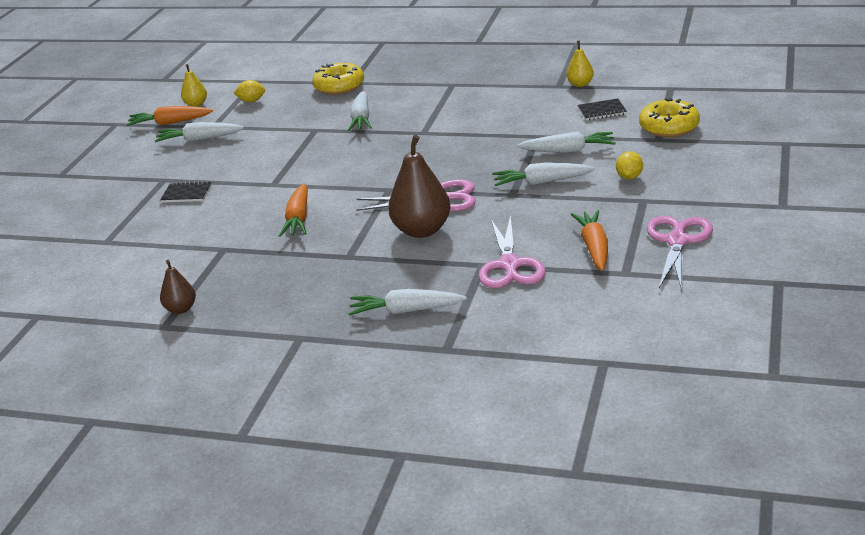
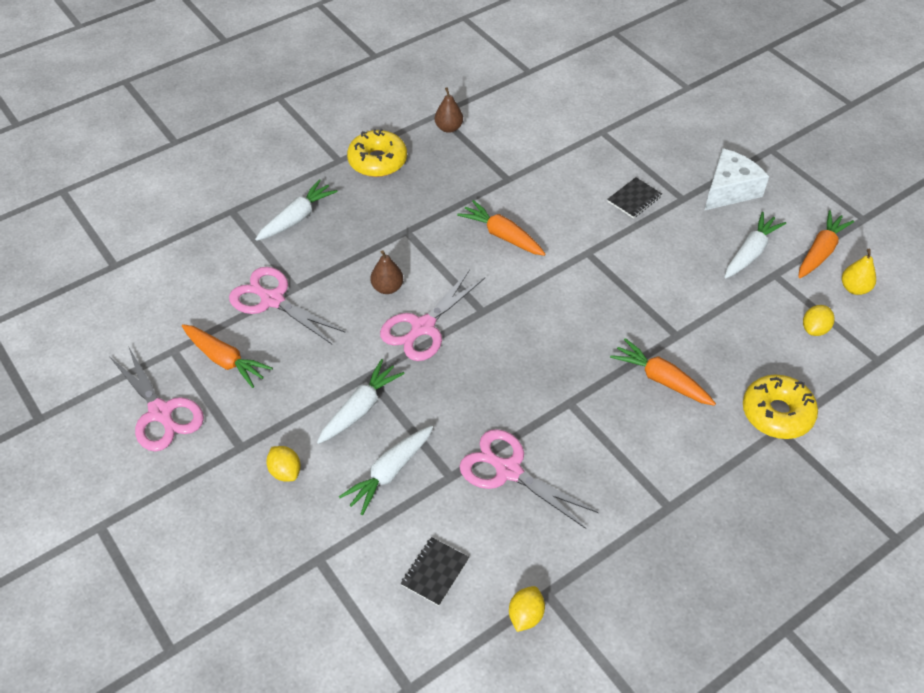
camera: 125 degrees right, 20 degrees up
(132, 169) = (730, 190): none -> white cheese
(361, 119) = (661, 379): white carrot -> orange carrot
(422, 230) = (387, 288): brown pear -> brown pear, size x0.53
(503, 124) = (508, 471): none -> pink scissors
(580, 84) = (525, 615): yellow pear -> yellow lemon
(669, 127) = (327, 591): yellow donut -> yellow donut (377, 161)

